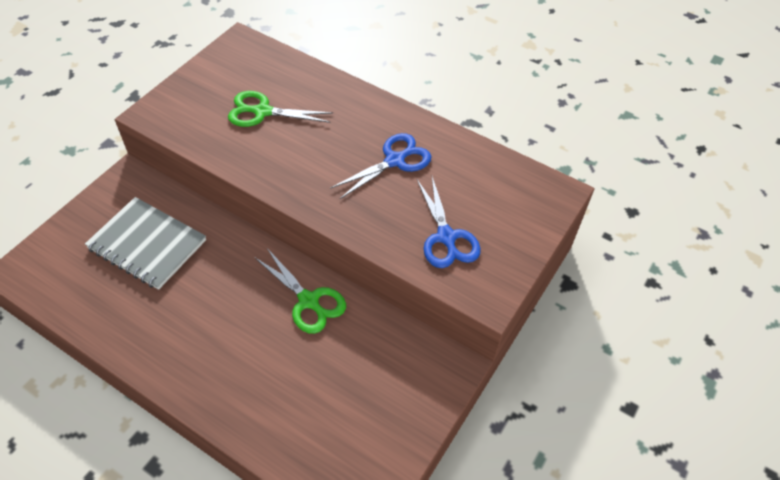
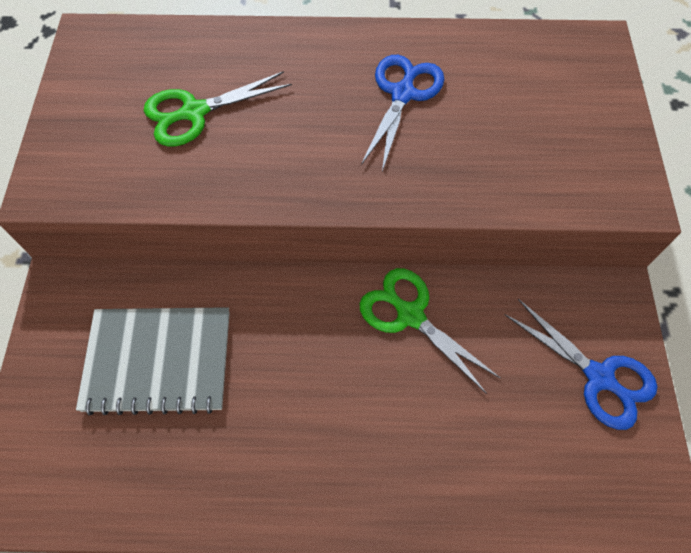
camera: 30 degrees left, 10 degrees up
(309, 301) = (410, 315): green scissors -> green scissors turned 150 degrees counterclockwise
(446, 237) = (534, 154): blue scissors -> blue scissors (599, 377)

